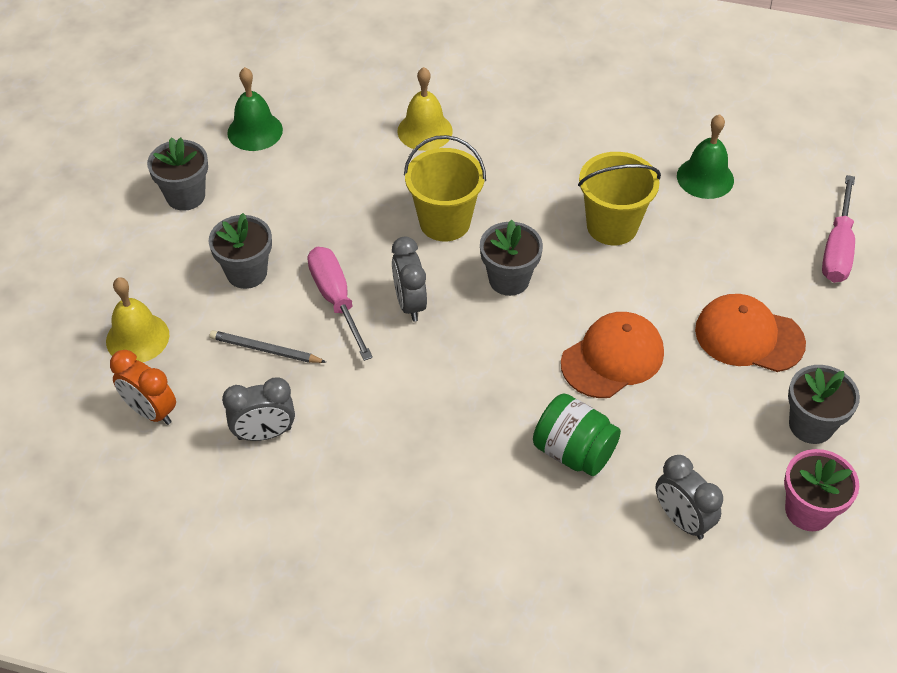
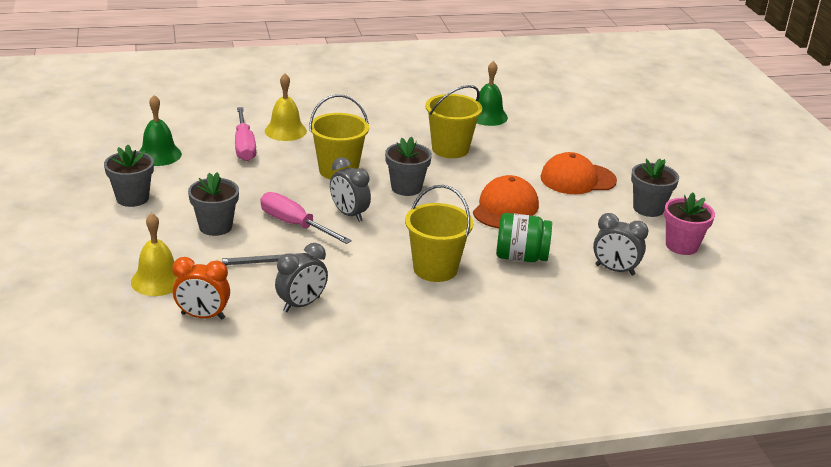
camera: 30 degrees left, 20 degrees down
(453, 433) = (435, 269): none -> yellow bucket
(837, 248) = (592, 130): pink screwdriver -> pink screwdriver (244, 146)

